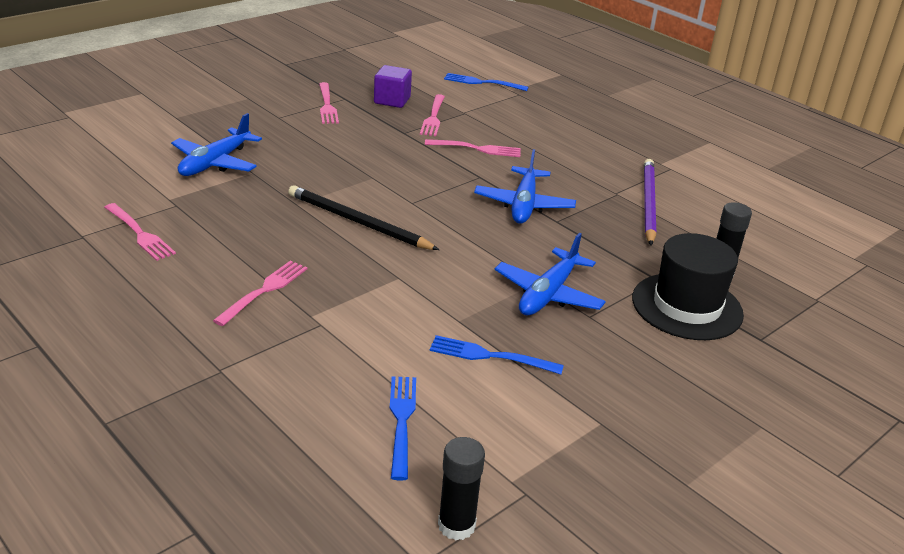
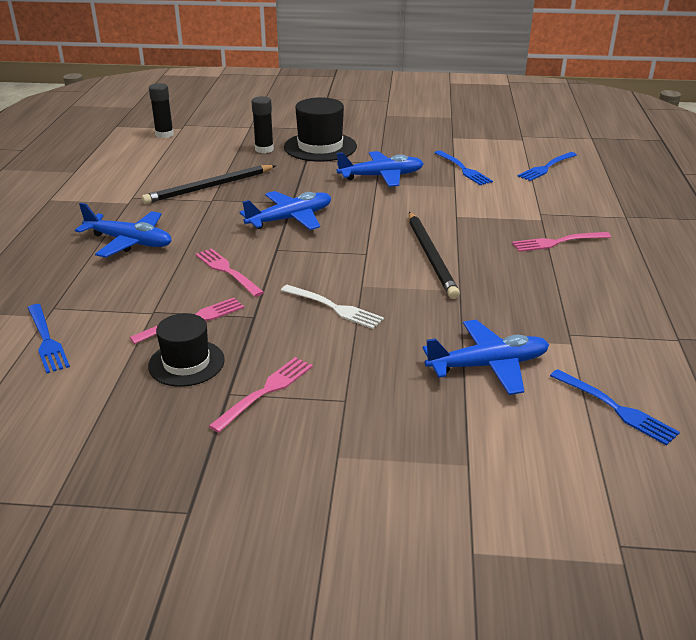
camera: 130 degrees left, 0 degrees up
(107, 170) = (615, 408): none -> blue fork
(139, 233) = (623, 320): pink fork -> none
(365, 156) = (334, 307): none -> white fork
(392, 100) = (186, 363): purple cube -> black hat
(456, 525) = (564, 139): black glue stick -> black glue stick (164, 134)
(579, 139) = (130, 242): none -> blue plane
(648, 203) = (209, 187): purple pencil -> black pencil

